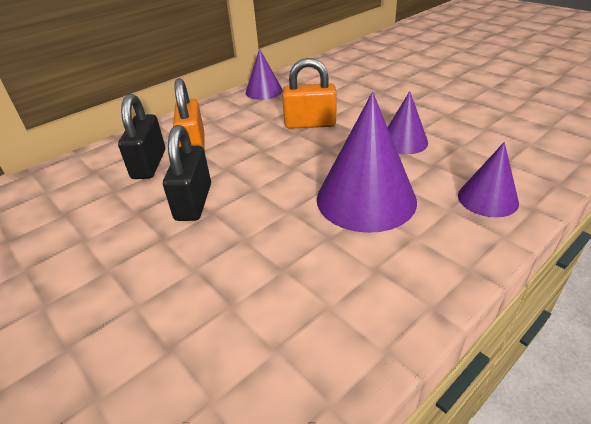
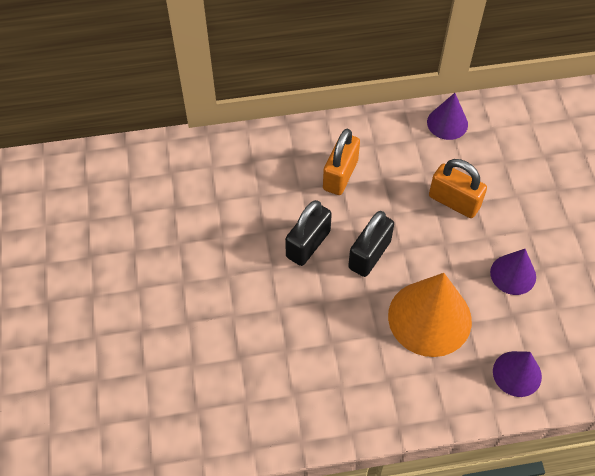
camera: 30 degrees right, 20 degrees up
(149, 164) = (296, 178): black padlock -> black padlock (369, 255)
(366, 199) = (429, 318): purple cone -> orange cone

